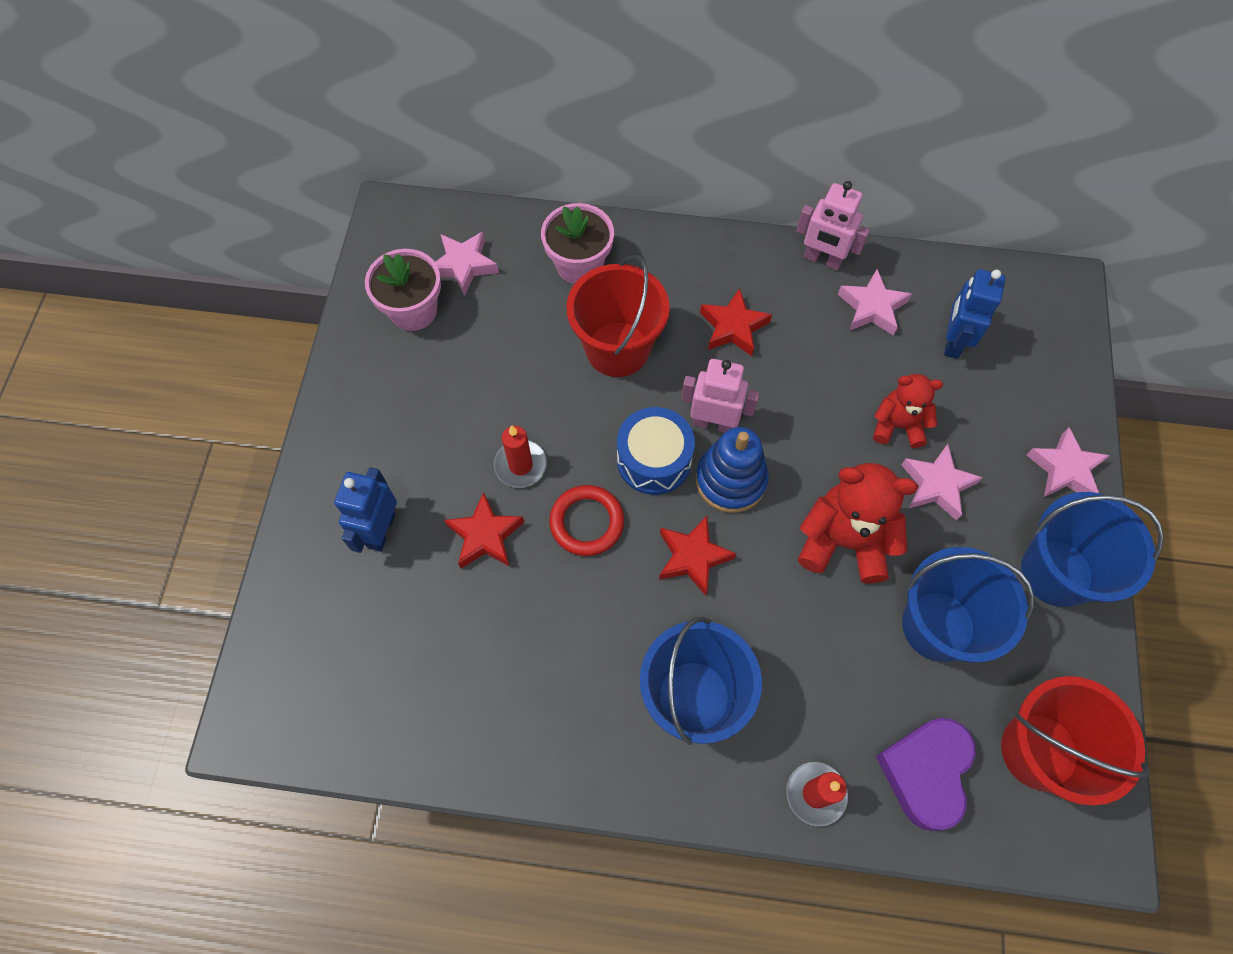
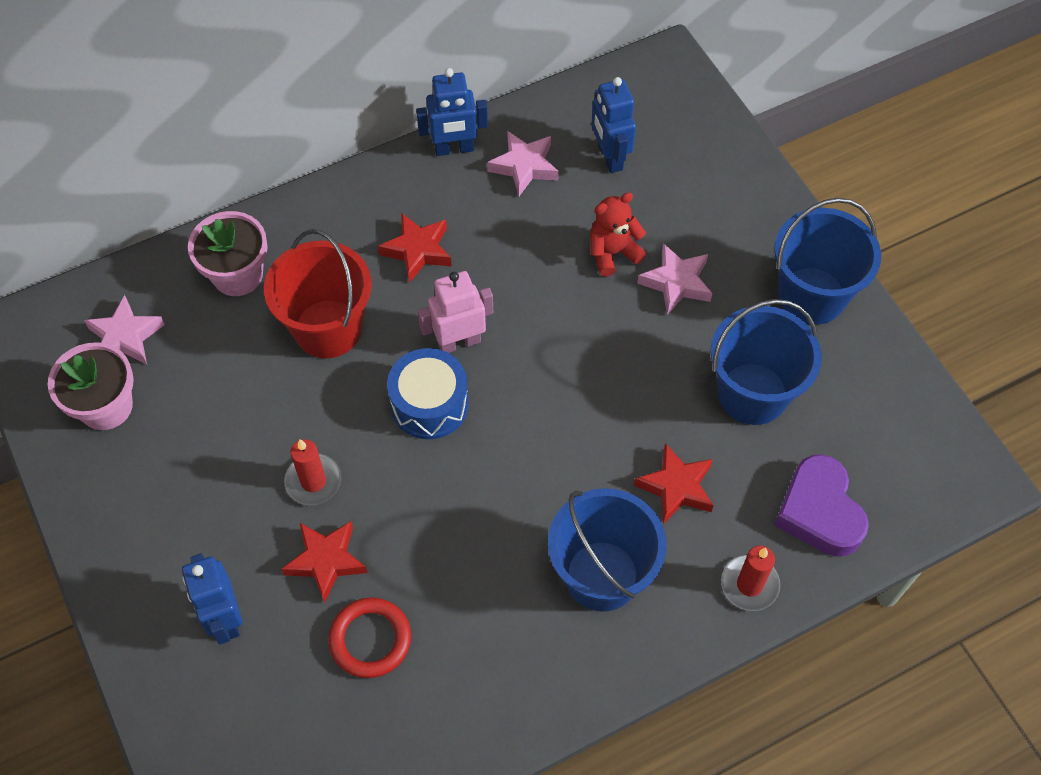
camera: 35 degrees left, 5 degrees down
(587, 522) = (409, 492): red ring -> red ring (370, 639)
(693, 557) = (521, 464): red star -> red star (676, 487)
(730, 480) = (507, 381): blue stacking toy -> none
(822, 260) = (454, 149): pink robot -> blue robot
(844, 541) = (634, 373): red teddy bear -> none
(1039, 751) = (889, 440): red bucket -> none
(1065, 469) = (764, 211): pink star -> none

